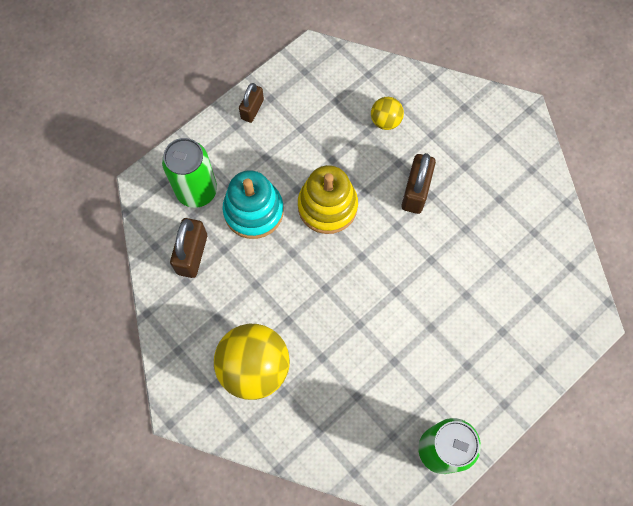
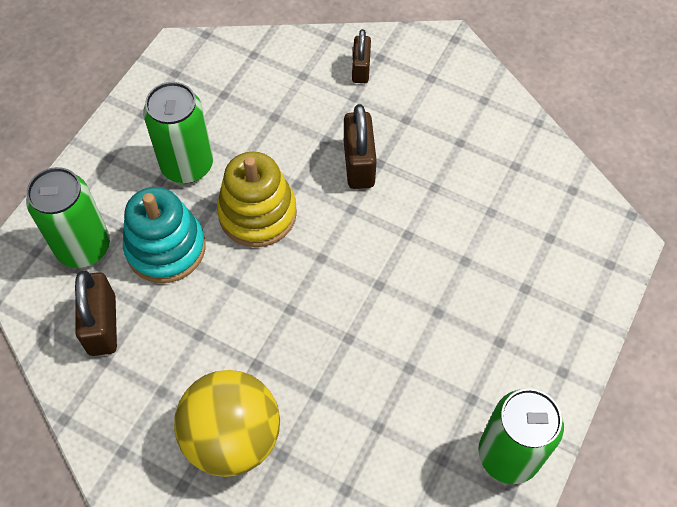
camera: 20 degrees left, 10 degrees down
(252, 109) = (124, 133): brown padlock -> brown padlock (361, 69)
(289, 150) = (187, 165): none -> green can
(385, 121) = (293, 98): yellow ball -> none

